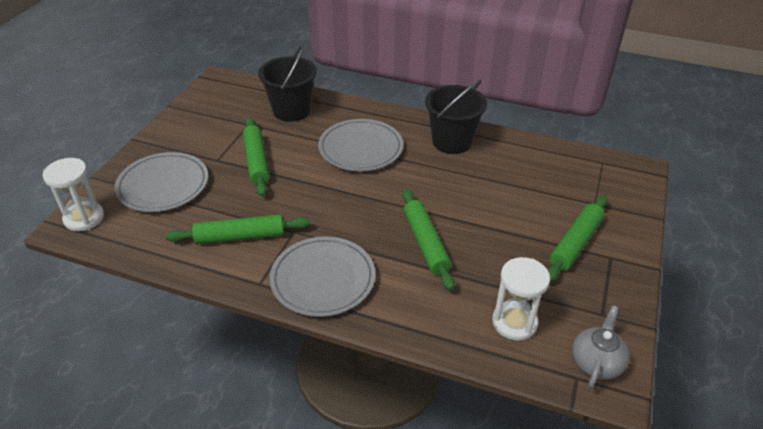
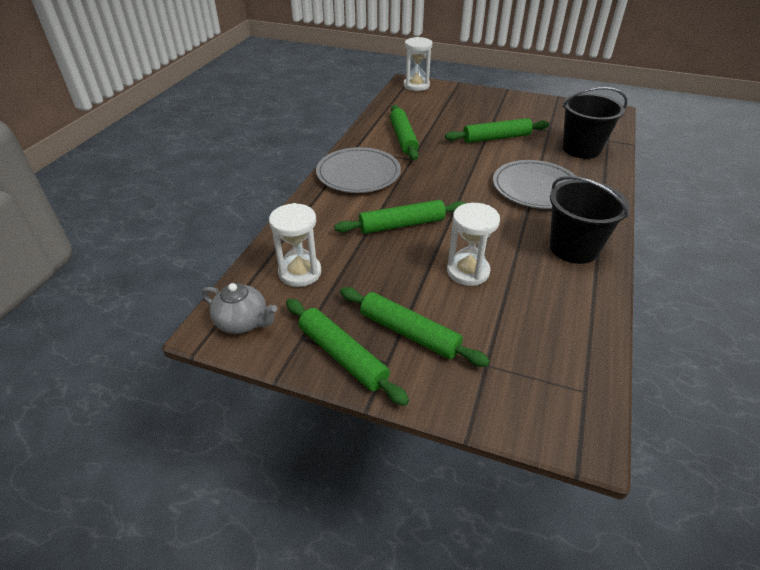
camera: 90 degrees right, 0 degrees up
(163, 185) = (456, 105): grey plate -> none
(492, 203) = (468, 271): none -> white hourglass
(613, 285) = (342, 356): none -> green rolling pin

